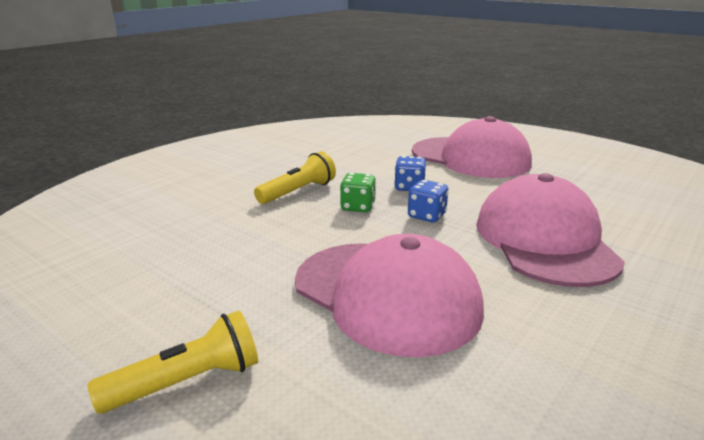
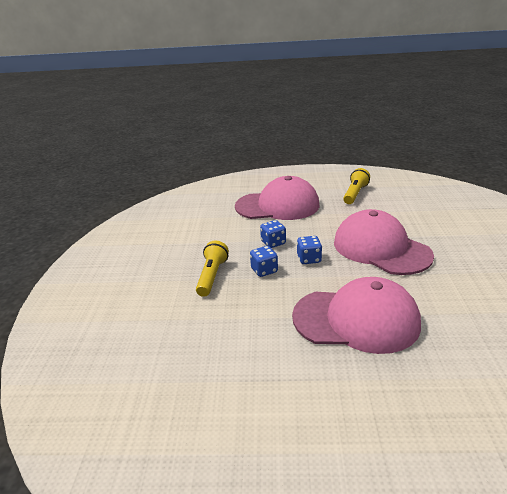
camera: 35 degrees left, 5 degrees up
(187, 382) = (337, 426): yellow flashlight -> yellow flashlight (355, 194)
(358, 207) = (264, 270): green dice -> blue dice

